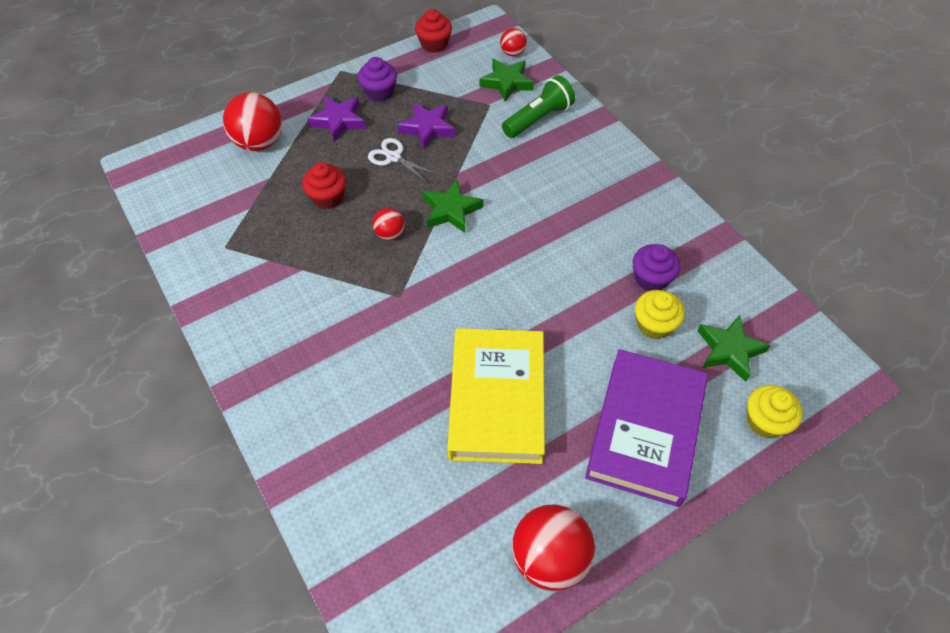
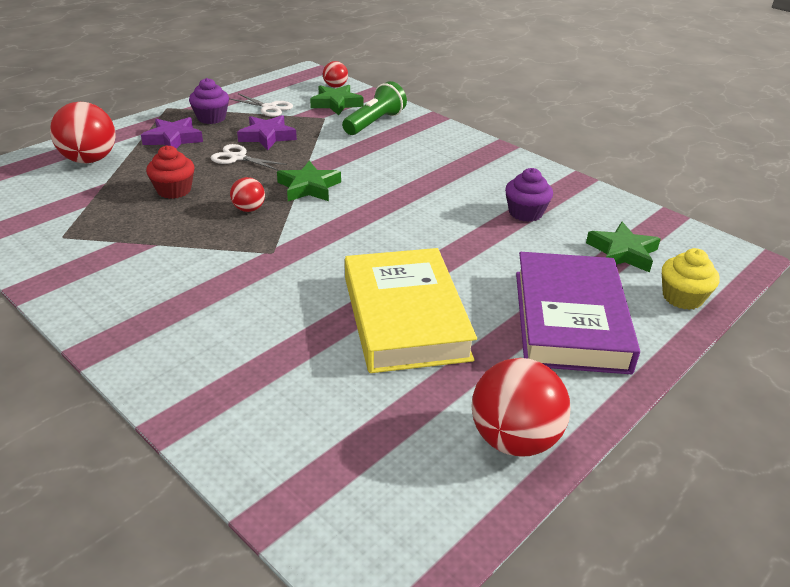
camera: 15 degrees left, 20 degrees down
(434, 44) = (258, 86): red cupcake -> none
(438, 82) = (269, 108): none -> white scissors
(654, 324) = (543, 243): yellow cupcake -> none

